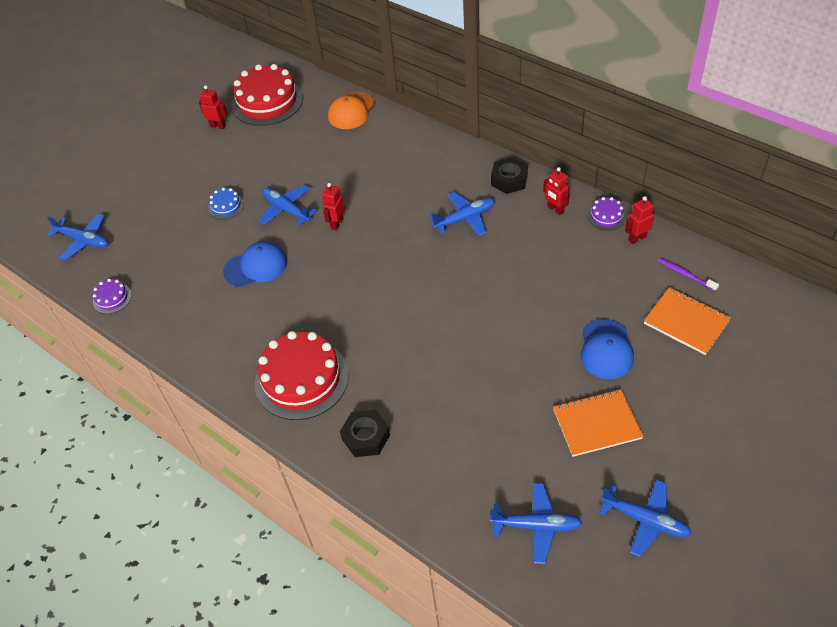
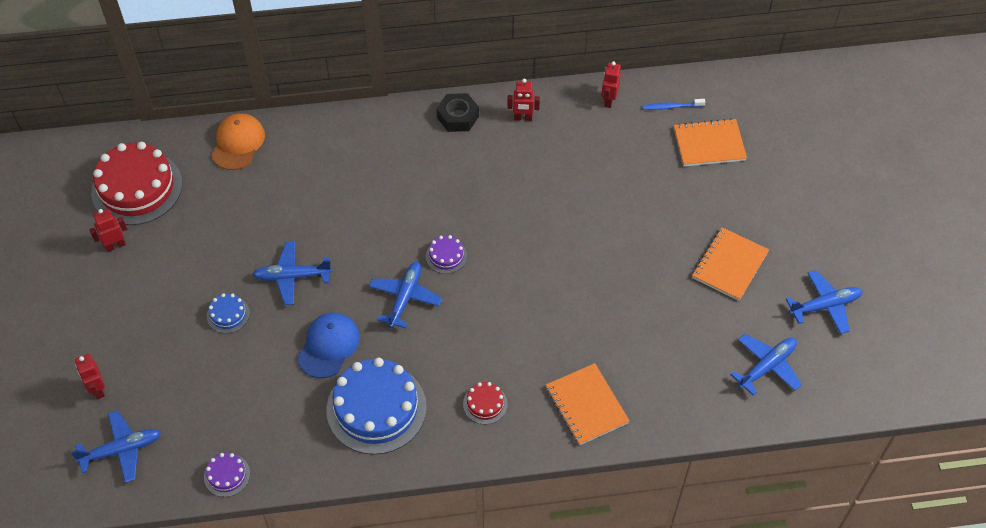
camera: 50 degrees left, 5 degrees up
(235, 327) = (376, 408): none -> blue cake
(301, 379) = (485, 404): red cake -> red cake, size x0.45
(337, 224) = (355, 257): red robot -> red robot (98, 390)
(351, 111) = (238, 143): orange cap -> orange cap turned 150 degrees counterclockwise
(366, 437) = (586, 405): black nut -> orange notebook
(465, 218) = (460, 175): blue plane -> blue plane (405, 297)
(606, 216) = (567, 97): purple cake -> purple cake (446, 256)
(606, 349) = (678, 205): blue cap -> none
(685, 274) = (671, 107): purple toothbrush -> blue toothbrush

